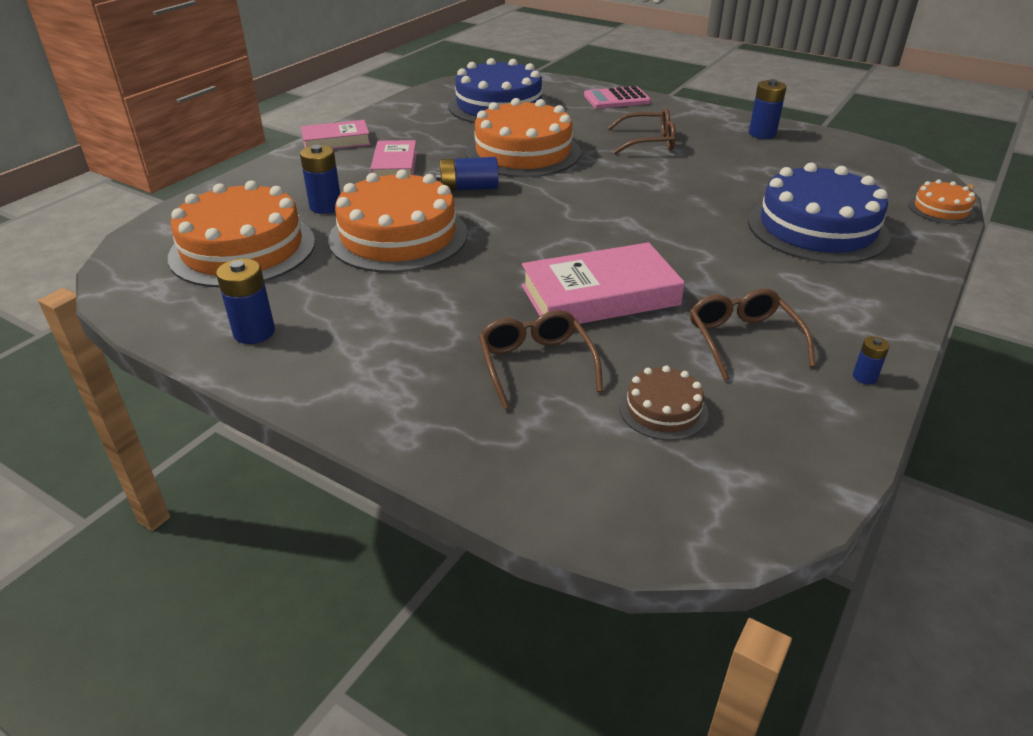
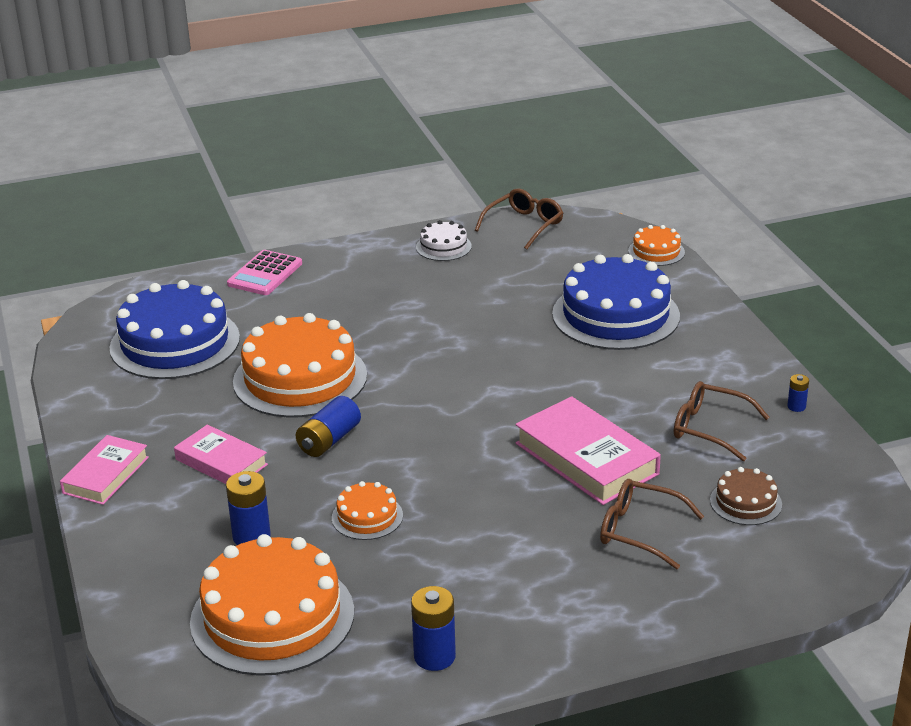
camera: 50 degrees left, 5 degrees down
(398, 236) = (367, 516): orange cake -> orange cake, size x0.47
(600, 295) = (586, 459): pink book -> pink book turned 60 degrees counterclockwise
(648, 142) = (377, 306): brown glasses -> brown glasses (524, 225)
(762, 134) = (443, 247): blue battery -> white cake

